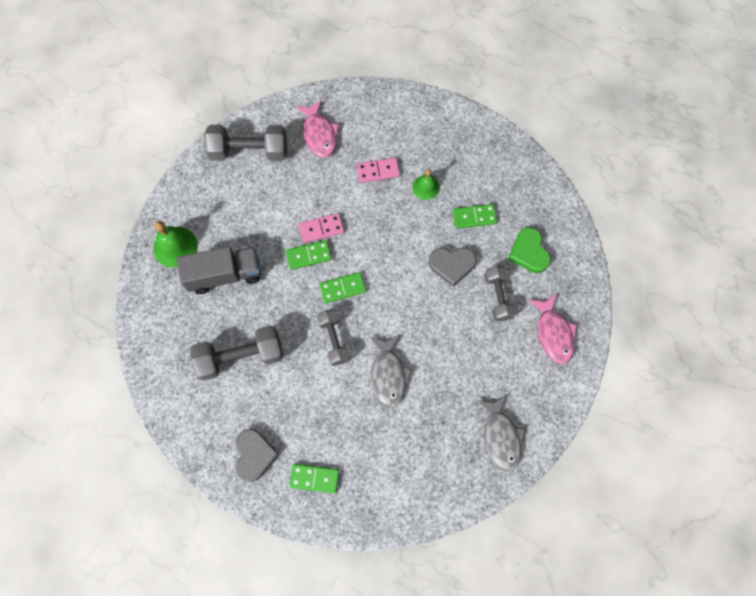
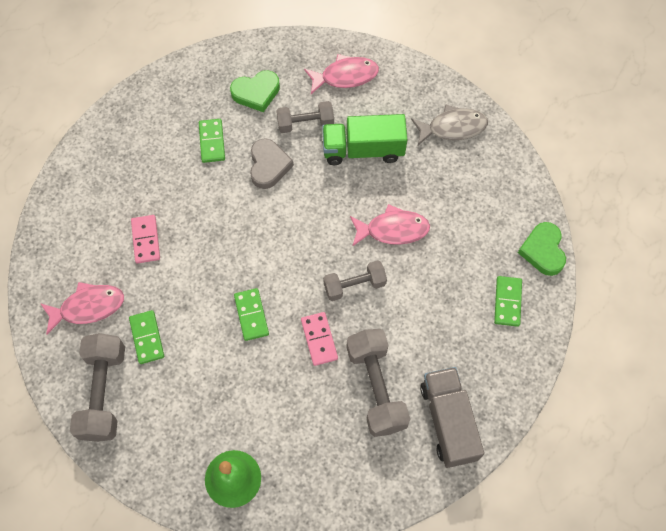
camera: 90 degrees left, 5 degrees down
(224, 275) = (273, 413): grey truck -> grey truck (448, 421)
(254, 455) = (488, 366): grey heart -> none
(321, 229) = (217, 302): pink domino -> pink domino (319, 339)
(343, 288) = (293, 277): green domino -> green domino (147, 338)
(366, 518) = (543, 251): none -> green heart
(388, 375) = (393, 229): grey fish -> pink fish
(426, 187) = (171, 189): green bell -> none
(471, 349) = (363, 150): none -> green truck

